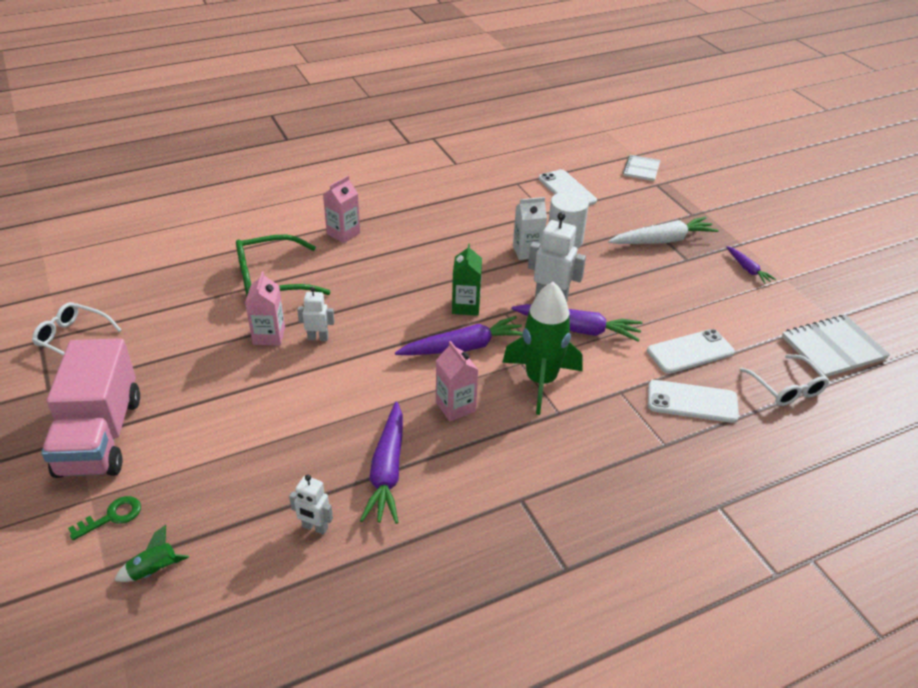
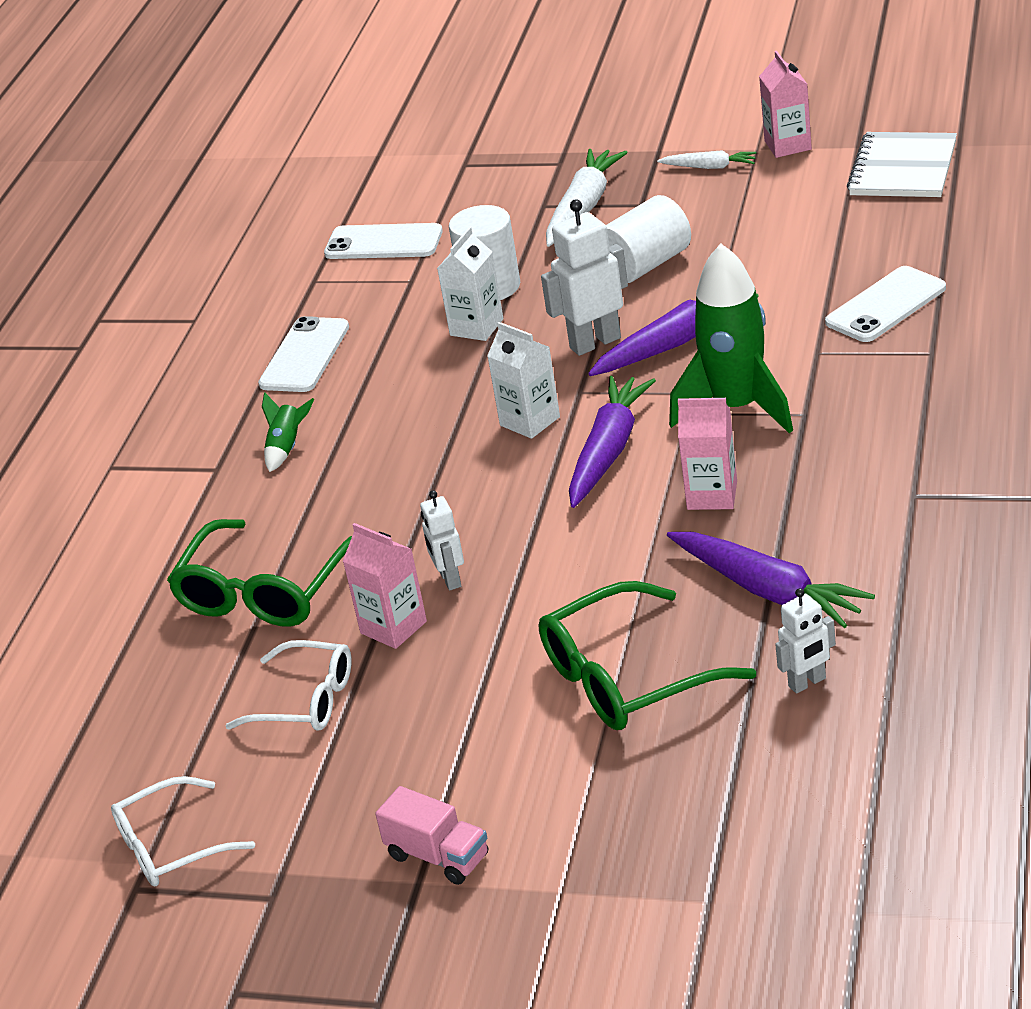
camera: 45 degrees left, 5 degrees down
(100, 436) = (438, 856): pink truck -> pink truck, size x0.46
(112, 517) = (617, 875): green key -> none
(154, 571) = (753, 852): green rocket -> green rocket (287, 447)
(278, 445) = (629, 676): none -> green glasses
(318, 338) = (449, 579): white robot -> white robot turned 60 degrees counterclockwise
(343, 233) = (235, 485): pink carton -> pink carton (788, 145)
(466, 306) = (530, 421): green carton -> white carton
(635, 286) = (645, 265): none -> white cylinder
(641, 169) = (416, 163): white notebook -> none
(690, 352) = (805, 272): white phone -> white phone (305, 356)
(747, 269) = (709, 167): purple carrot -> white carrot
(786, 387) = (929, 229): white glasses -> white glasses (305, 700)

